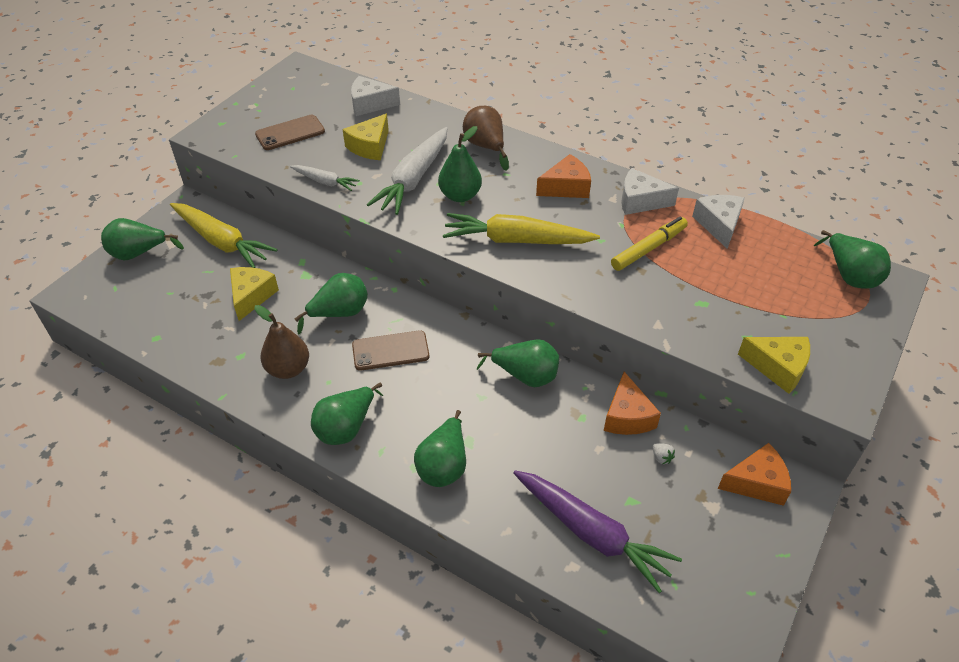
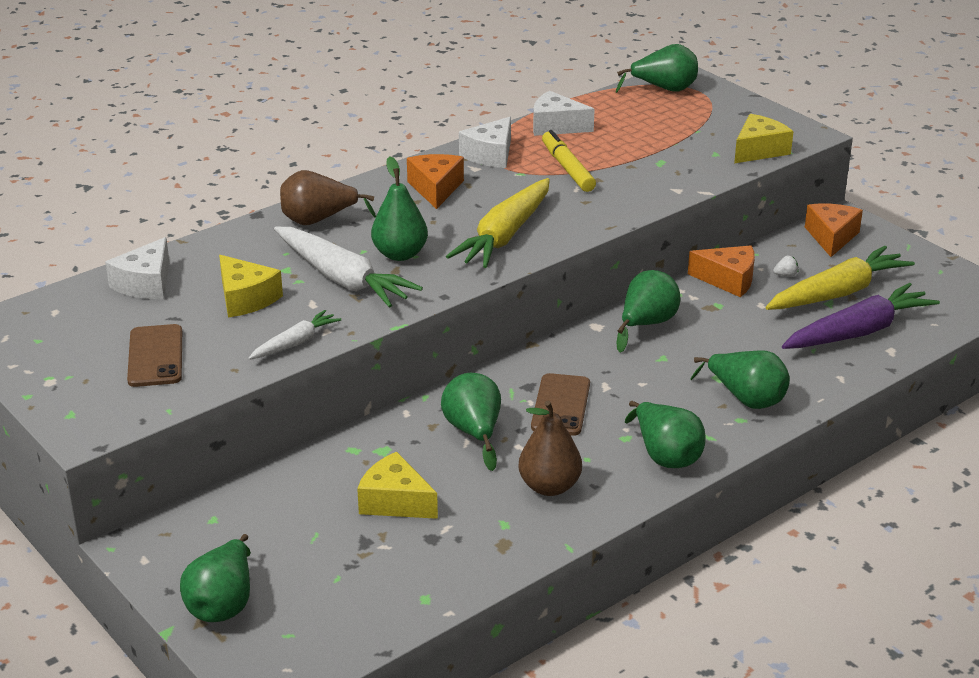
camera: 70 degrees left, 15 degrees down
(222, 242) = (257, 517): yellow carrot -> yellow carrot (837, 293)

